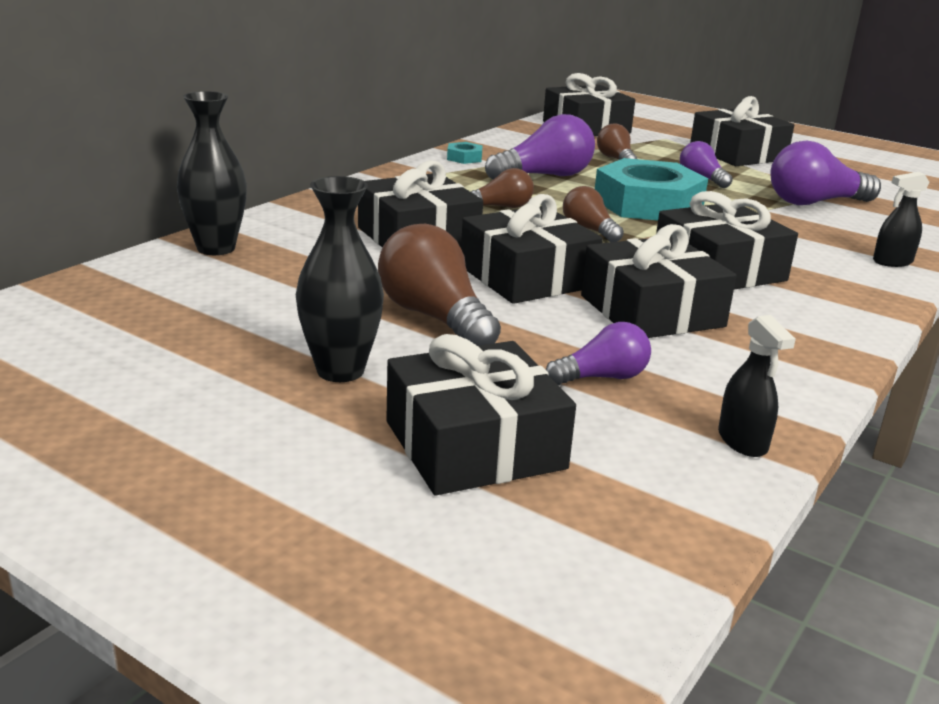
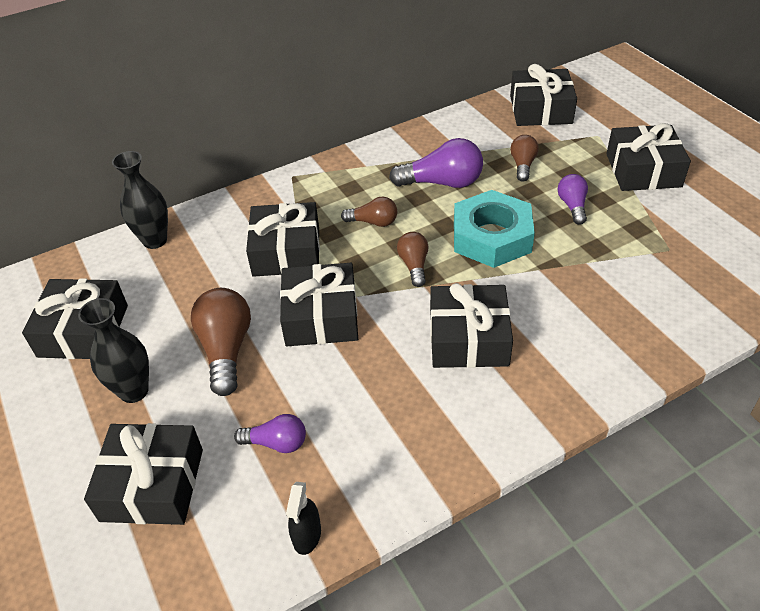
camera: 30 degrees right, 20 degrees up
(464, 158) = (401, 146): turquoise nut -> none
(652, 311) = (372, 378): black gift -> black gift (83, 331)
(814, 202) = (642, 260): purple light bulb -> none
(892, 262) = (626, 361): black spray bottle -> none

